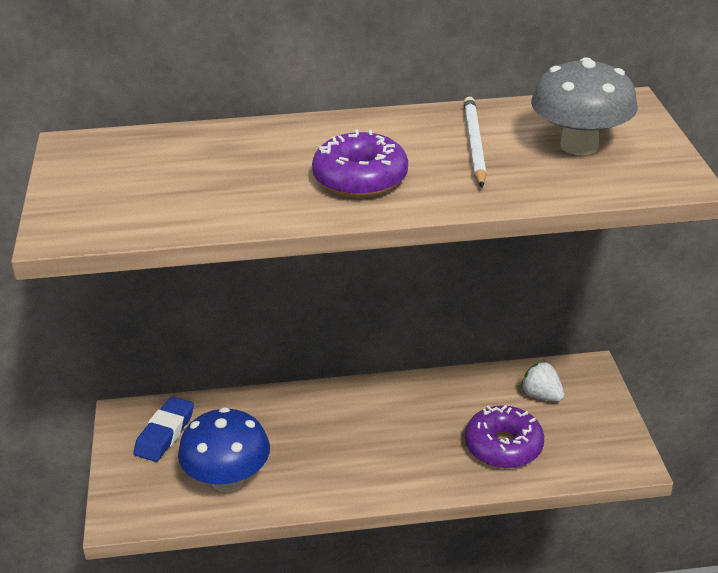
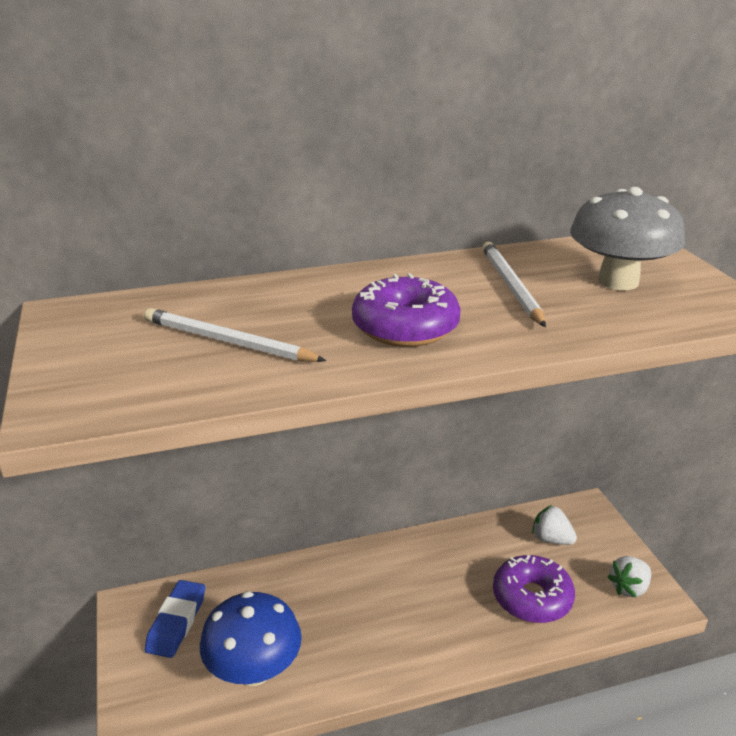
camera: 10 degrees left, 5 degrees down
(204, 182) = (228, 341): none -> white pencil
(604, 447) = (629, 588): none -> white strawberry

